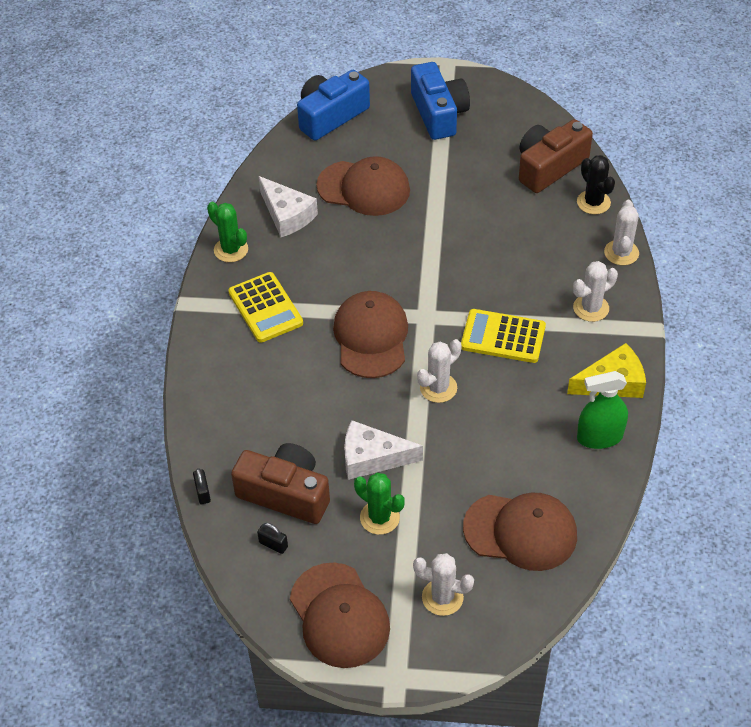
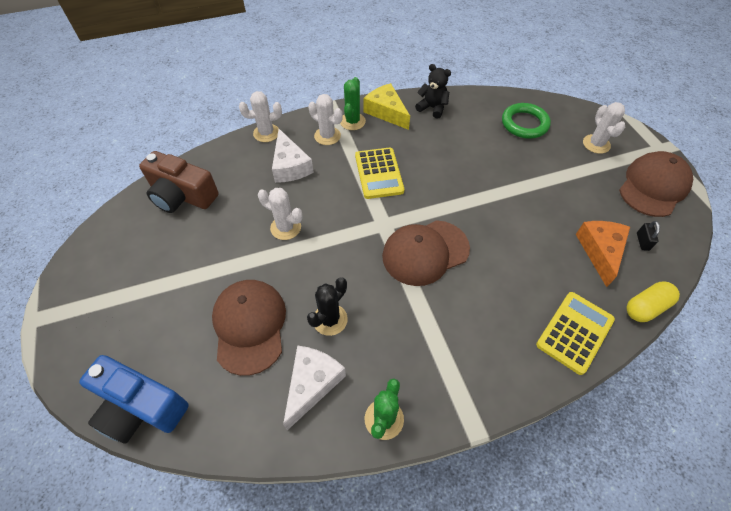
camera: 115 degrees left, 5 degrees up
(203, 492) = (646, 307): black padlock -> yellow capsule
(265, 308) = (440, 348): yellow calculator -> yellow calculator (574, 332)
(285, 494) = (600, 251): brown camera -> orange cheese
(372, 458) = (531, 211): white cheese -> white cheese (290, 166)
(379, 518) = (572, 191): green cactus -> green cactus (352, 121)
(438, 113) = (121, 299): blue camera -> none
(438, 388) = (447, 194): white cactus -> white cactus (285, 227)
(520, 531) = (524, 124): brown cap -> green ring
(593, 202) = (217, 159): black cactus -> black cactus (330, 319)
(599, 437) = (432, 108): green spray bottle -> black teddy bear

